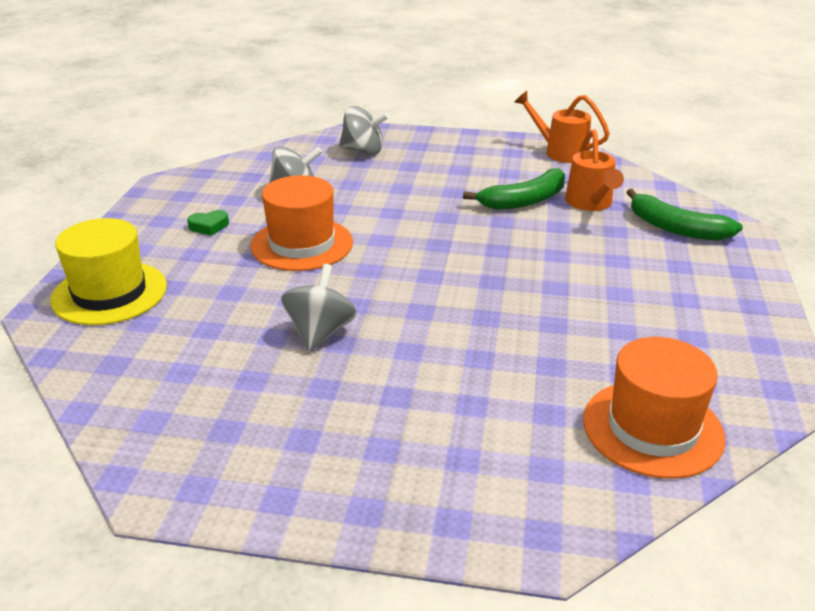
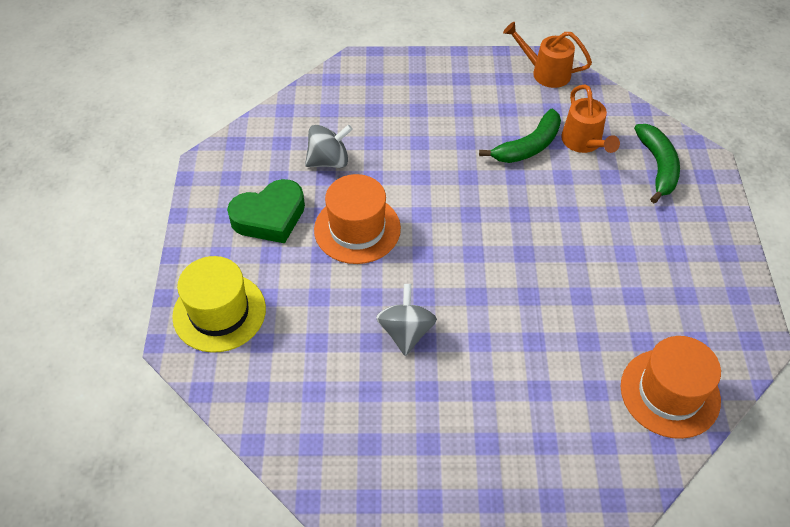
camera: 10 degrees left, 20 degrees up
(209, 226) = (270, 217): green heart -> green heart, size x2.23
(363, 150) = (370, 92): grey spinning top -> none
(676, 228) = (658, 166): green banana -> green banana turned 120 degrees counterclockwise

